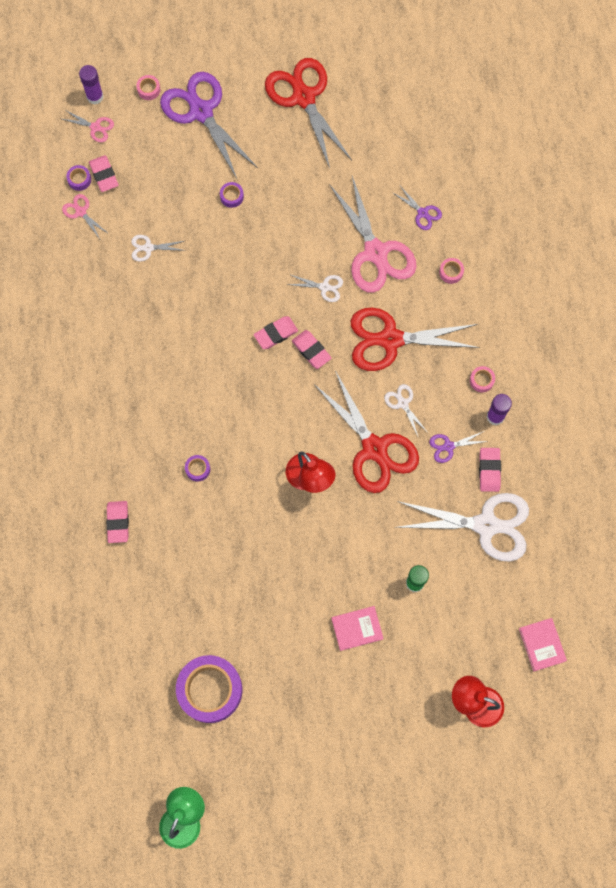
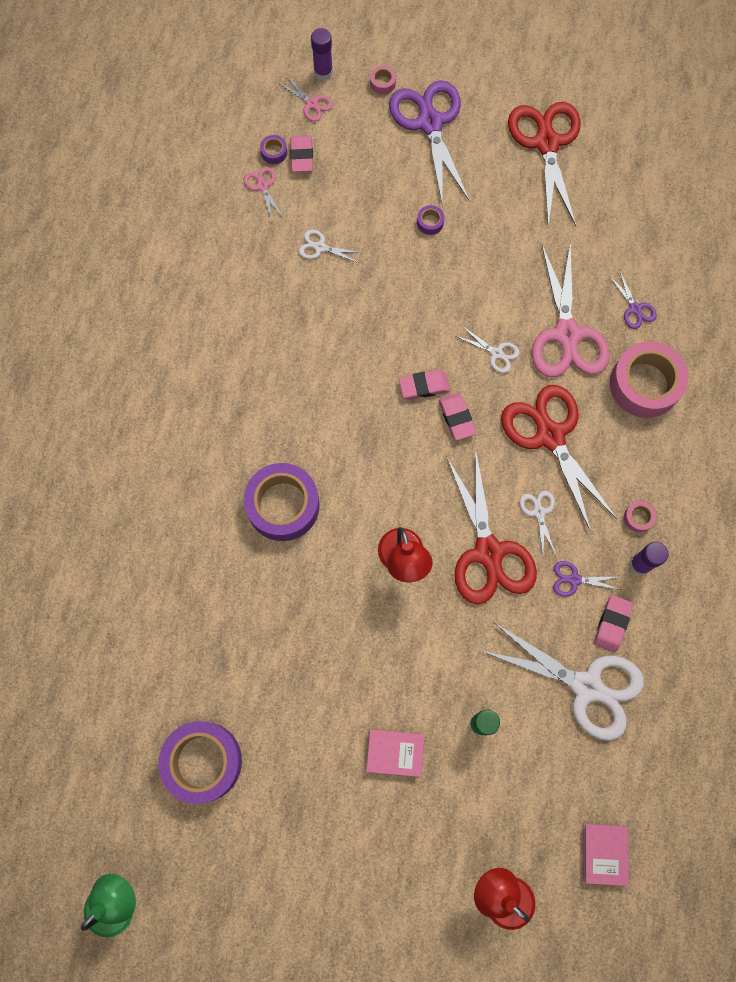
camera: 20 degrees right, 0 degrees up
(118, 522) = (174, 533): pink eraser -> none
(197, 469) = (283, 505): purple tape -> purple tape, size x2.48
(390, 339) = (550, 436): red scissors -> red scissors turned 45 degrees clockwise
(451, 272) = (644, 384): pink tape -> pink tape, size x2.48

